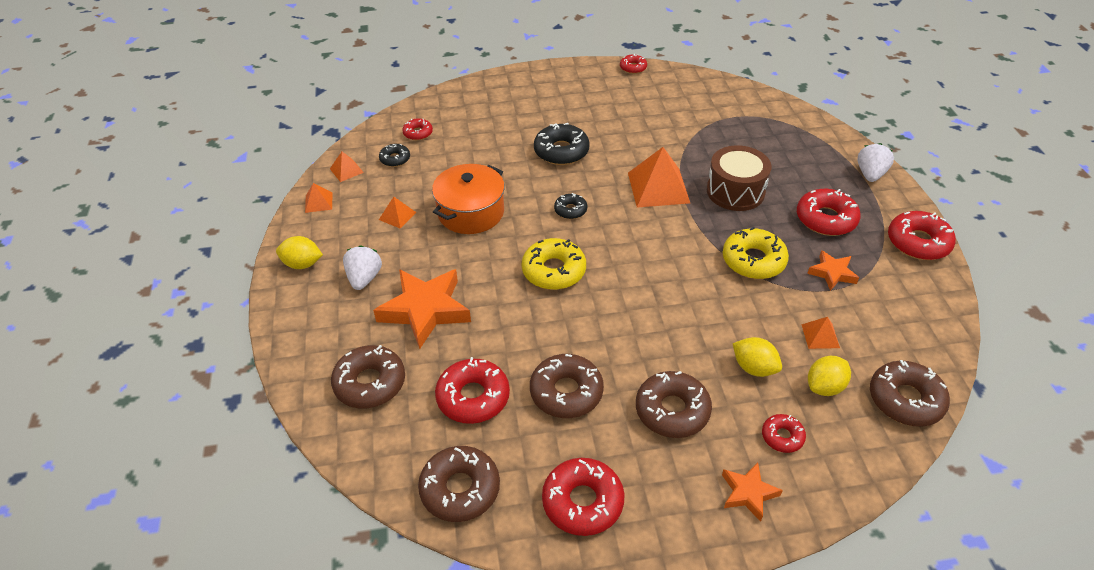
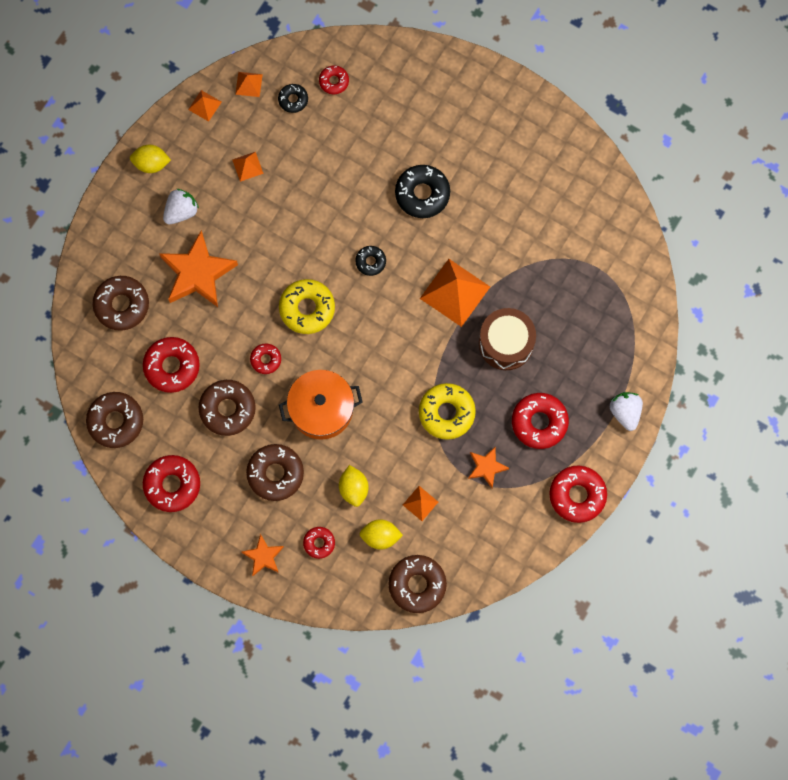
camera: 40 degrees right, 30 degrees up
(302, 264) = (151, 163): yellow lemon -> yellow lemon turned 45 degrees counterclockwise
(471, 212) = (300, 205): orange pot -> orange pot (321, 409)
(633, 68) = (579, 138): red donut -> red donut (266, 360)
(870, 174) = (625, 412): white strawberry -> white strawberry turned 75 degrees counterclockwise

